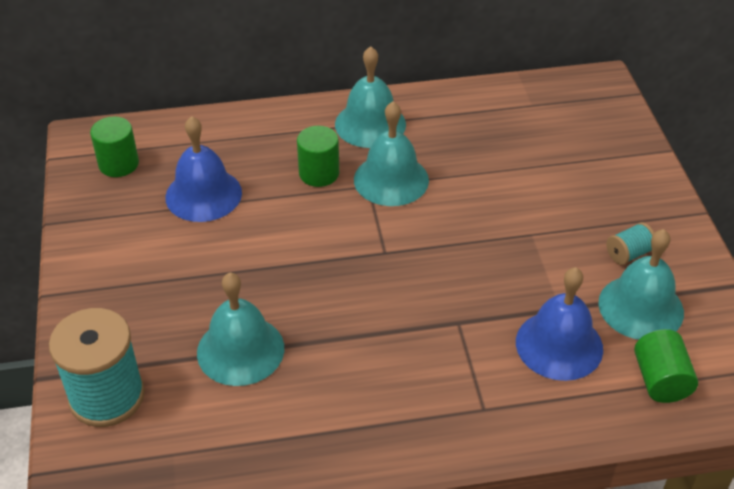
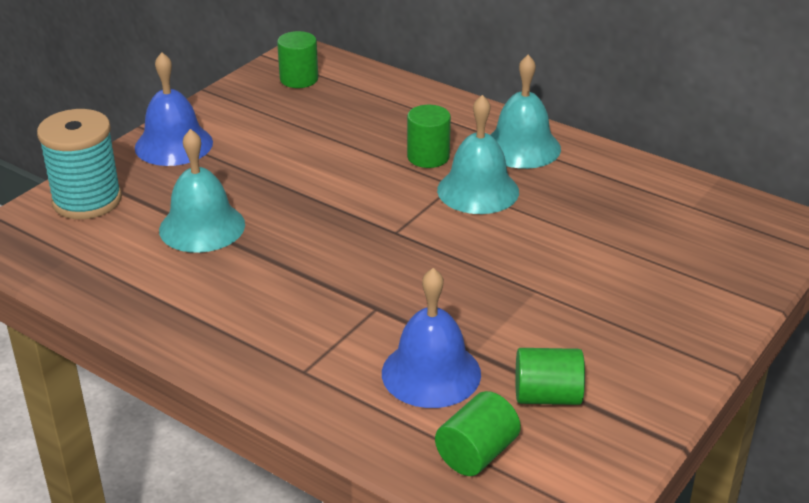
camera: 45 degrees right, 10 degrees down
(203, 194) = (325, 126): blue bell -> blue bell (173, 145)
(628, 254) = (602, 355): turquoise spool -> none
(641, 307) = (547, 396): turquoise bell -> green cylinder

